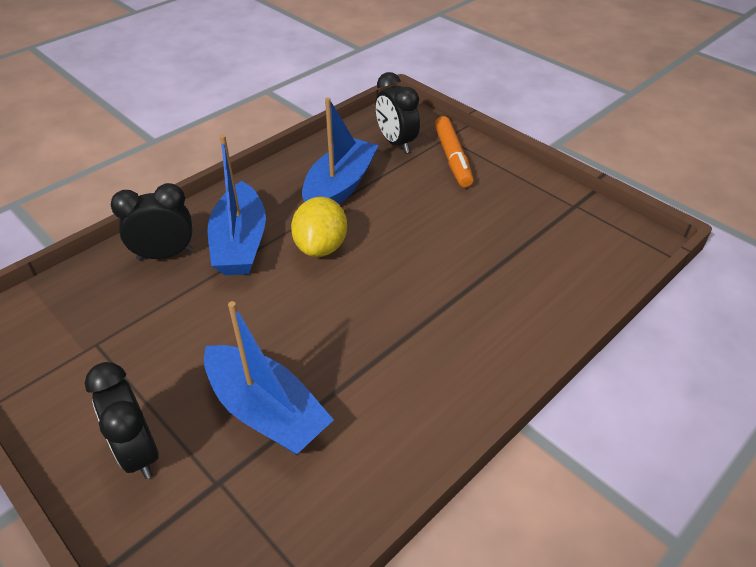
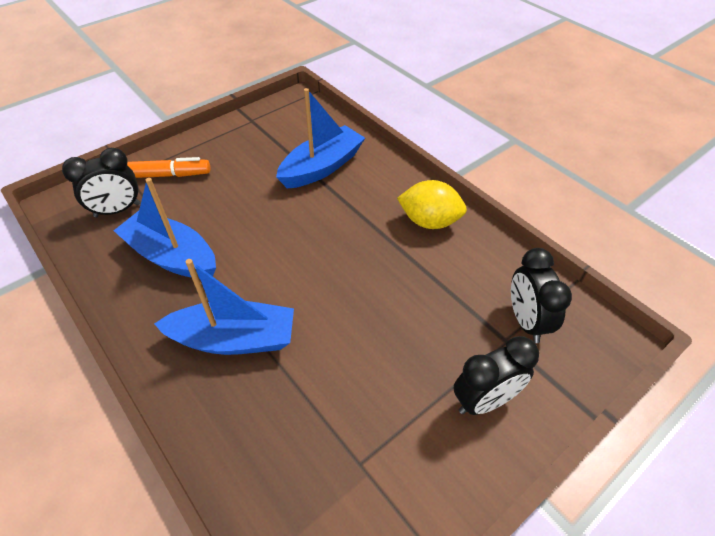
camera: 85 degrees left, 5 degrees up
(165, 255) = (234, 411): black clock -> black clock (526, 321)
(266, 411) = (442, 311): blue boat -> blue boat (322, 167)
(321, 247) = (258, 273): yellow lemon -> yellow lemon (429, 221)

